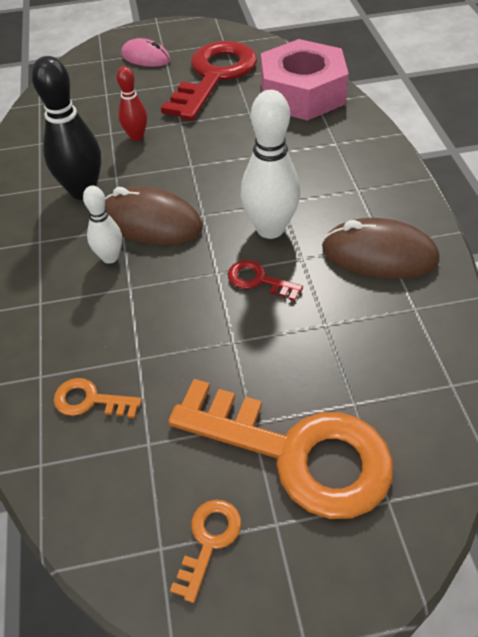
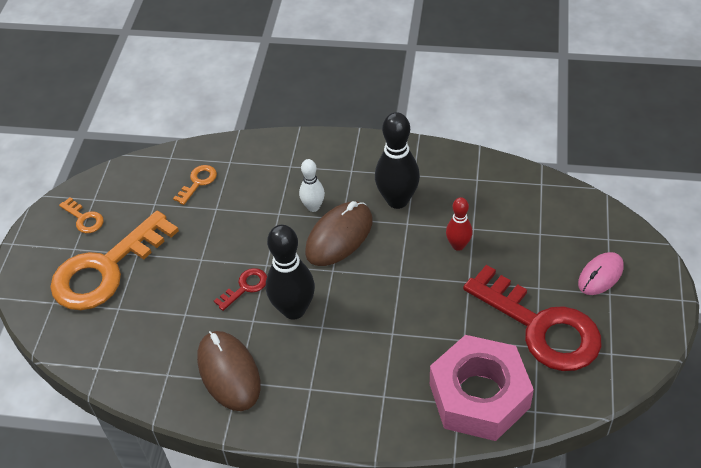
camera: 110 degrees right, 0 degrees up
(270, 229) = (294, 309): white bowling pin -> black bowling pin
(379, 255) = (228, 372): brown mouse -> brown mouse turned 60 degrees counterclockwise

